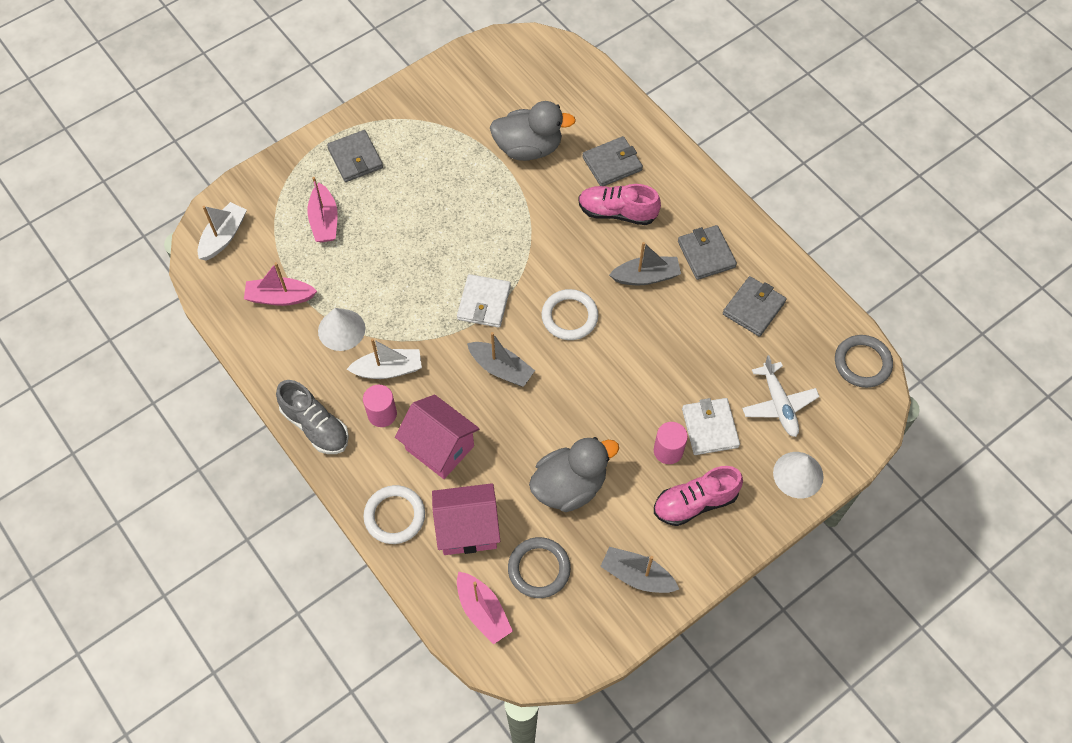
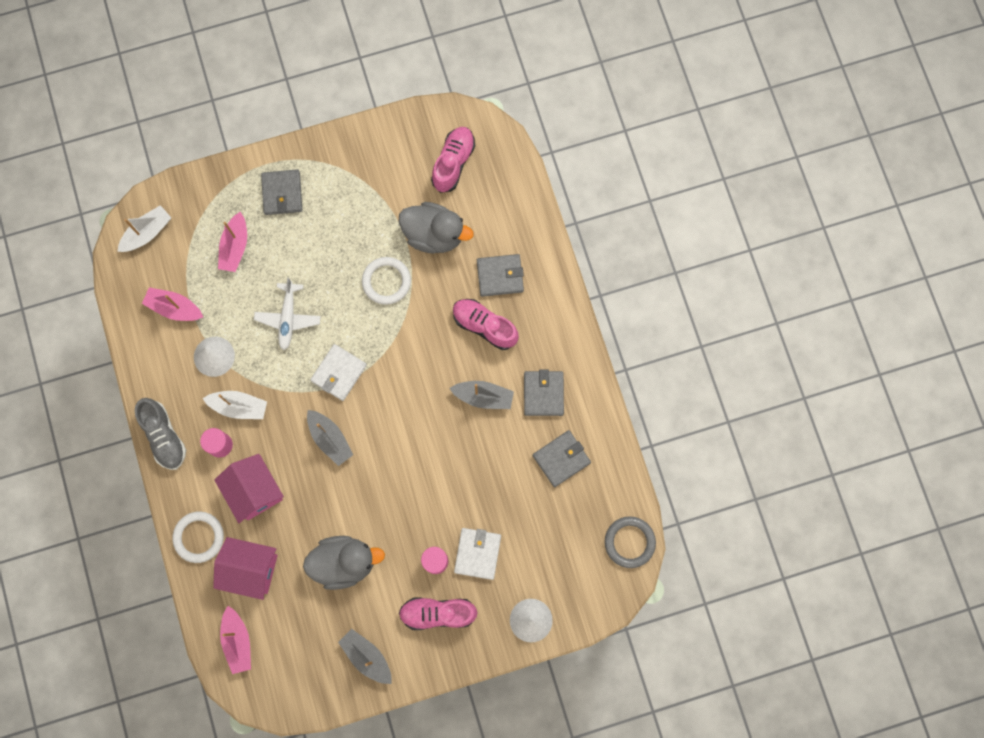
camera: 20 degrees right, 15 degrees up
(520, 81) = (453, 163): none -> pink shoe
(539, 569) = (293, 623): grey ring -> none
(569, 317) = (404, 411): white ring -> white ring (386, 281)
(779, 404) = (543, 554): white plane -> white plane (288, 318)

